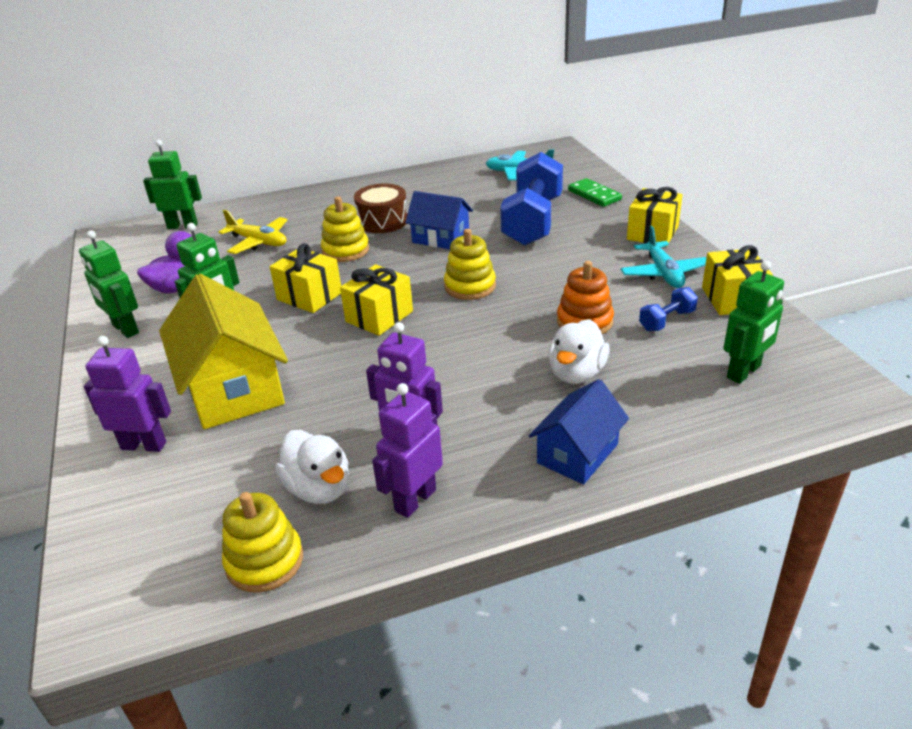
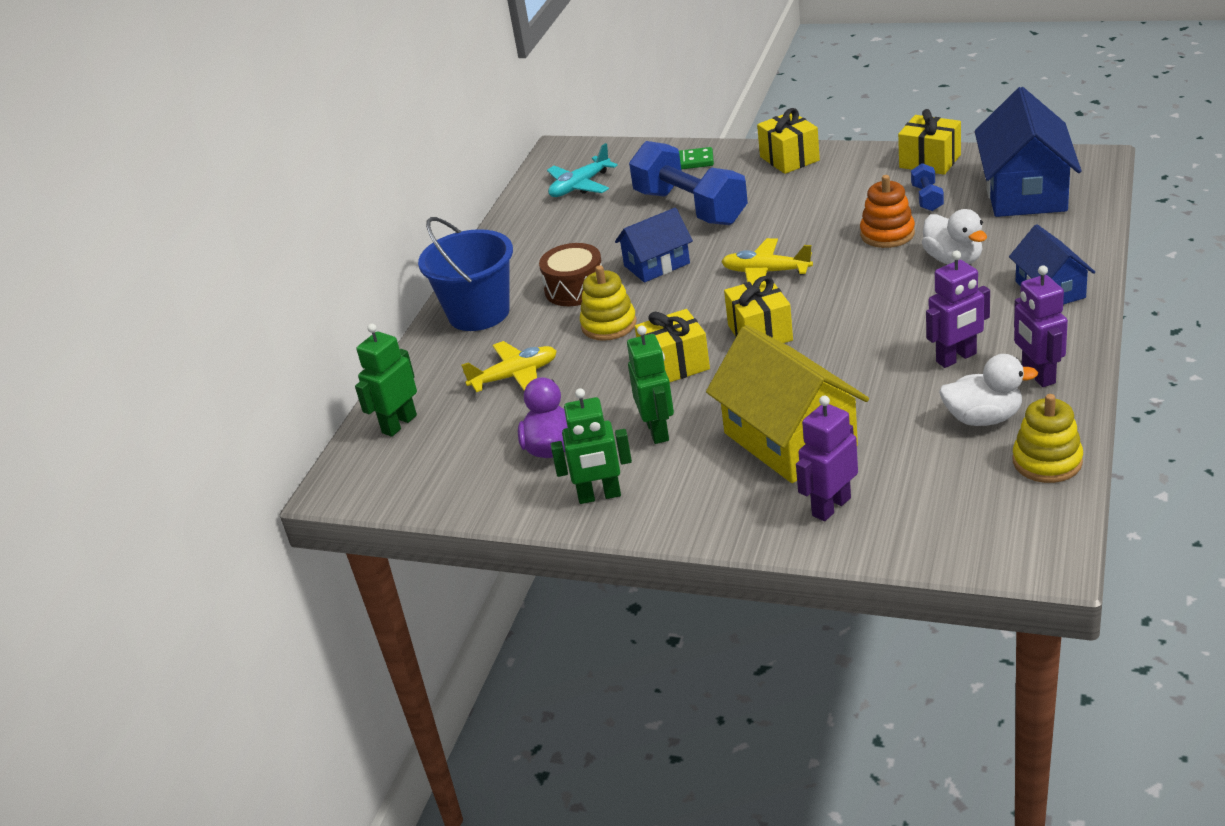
camera: 50 degrees left, 0 degrees up
(233, 388) = (790, 439): yellow house -> yellow house turned 45 degrees clockwise
(327, 201) = (479, 313): none -> blue bucket
(470, 286) = (766, 272): yellow stacking toy -> yellow plane
(663, 273) = (858, 176): turquoise plane -> none
(744, 372) = (1024, 191): green robot -> blue house

